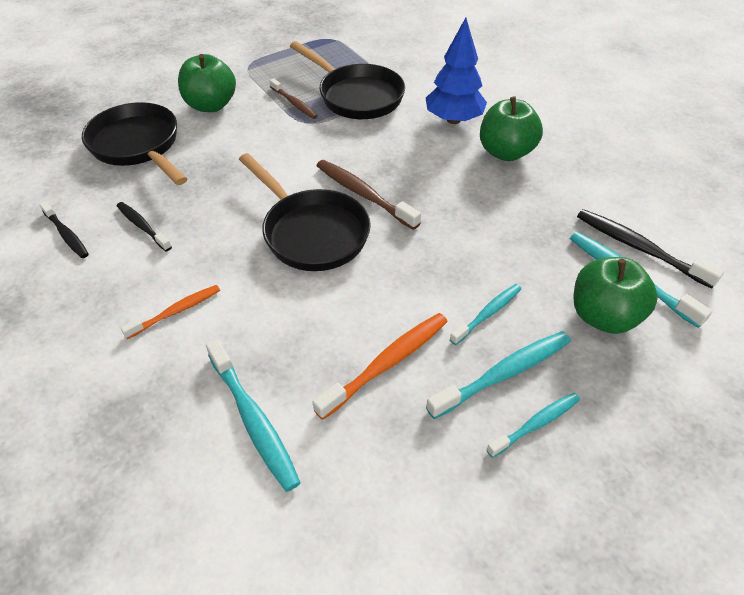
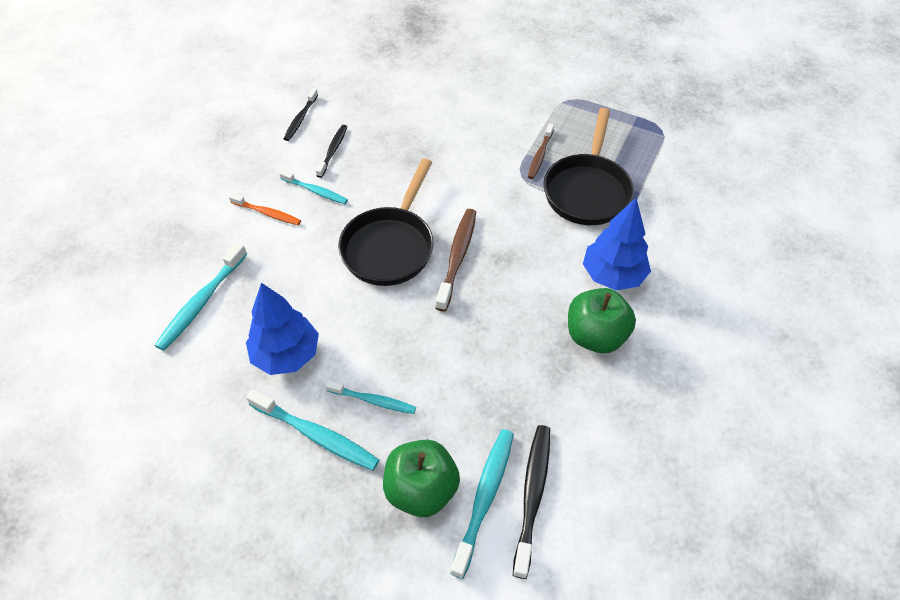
camera: 60 degrees right, 5 degrees up
(138, 146) = (413, 98): black pan -> none
(211, 105) = (493, 108): green apple -> none
(387, 363) = (286, 355): orange toothbrush -> blue tree
(536, 424) = (278, 475): turquoise toothbrush -> turquoise toothbrush (315, 191)

